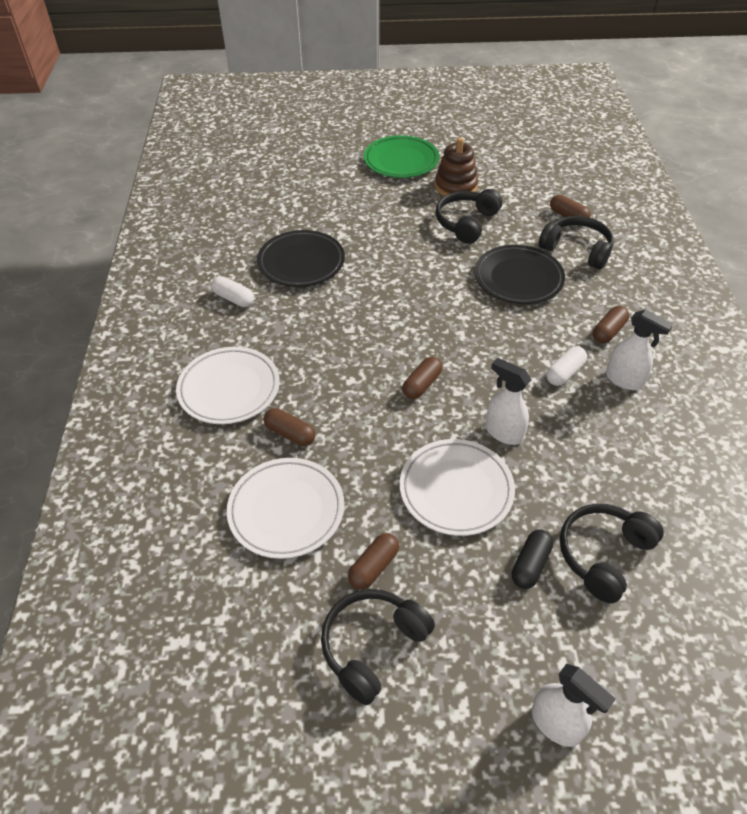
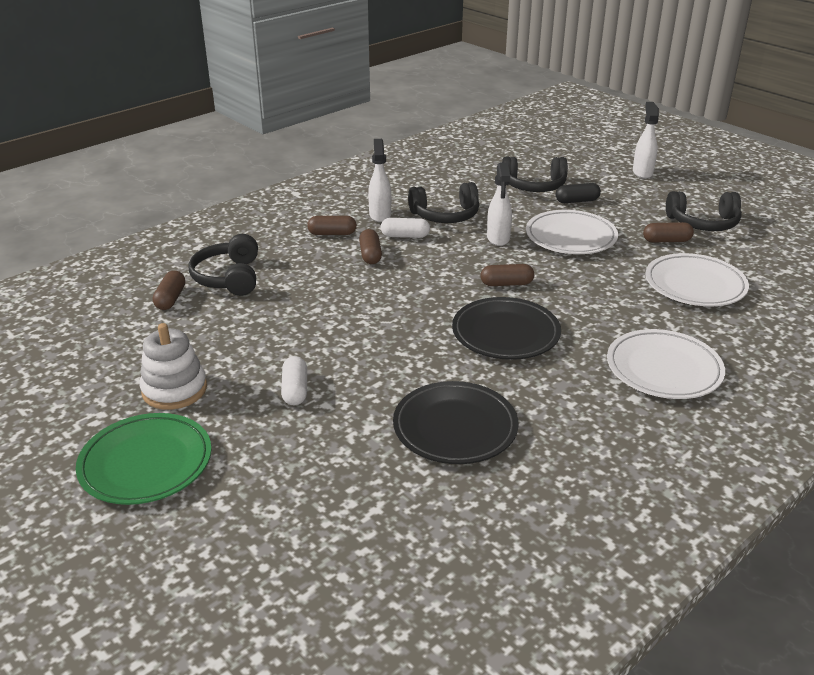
camera: 130 degrees left, 15 degrees down
(234, 299) = (572, 440): white capsule -> white capsule (295, 390)
(290, 434) = (645, 315): brown capsule -> brown capsule (370, 255)
(456, 186) = (174, 390): brown stacking toy -> white stacking toy
(466, 223) = (248, 352): black headphones -> black headphones (445, 215)
(518, 278) = (312, 290): black plate -> black plate (505, 333)

